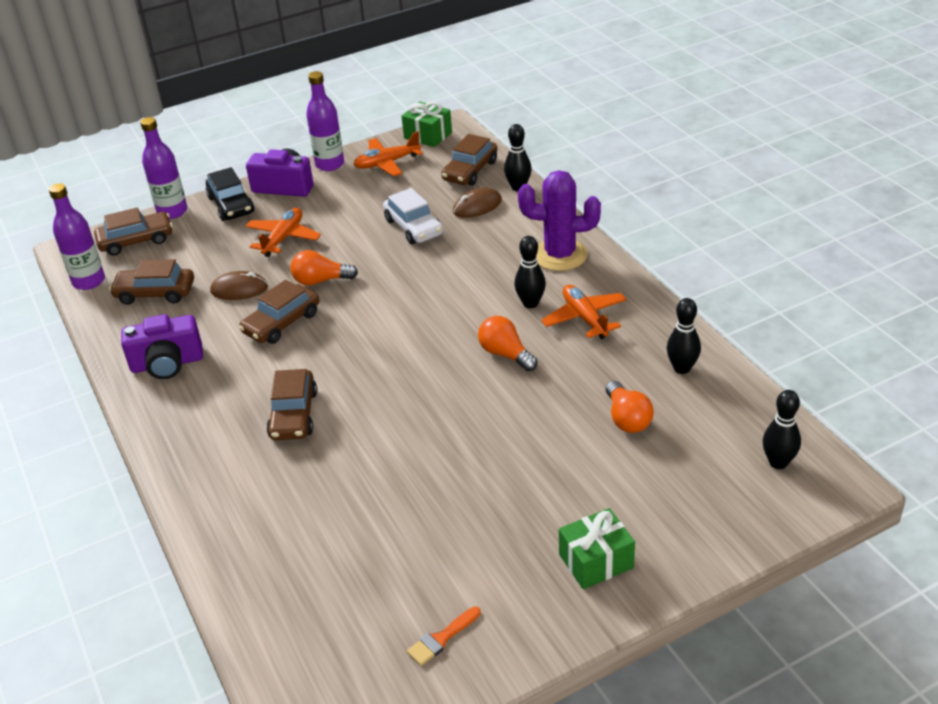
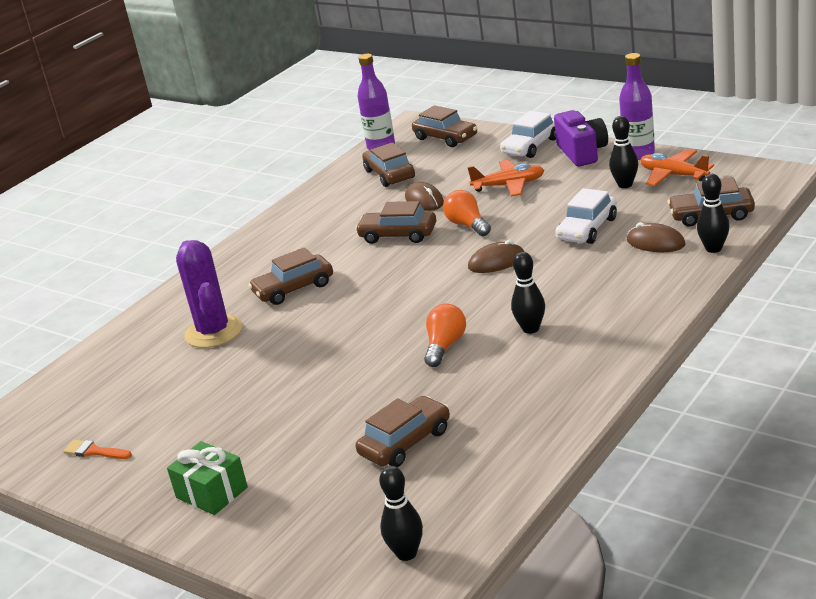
camera: 65 degrees right, 10 degrees down
(167, 364) = (313, 217): purple camera -> none
(172, 211) = (497, 131): purple bottle -> none
(231, 205) = (531, 146): black car -> white car
(405, 286) = (496, 262): none -> brown mouse
(428, 135) = (745, 172): green gift -> none
(560, 255) = (623, 314): purple cactus -> purple cactus (214, 332)
(585, 318) = (535, 365): orange plane -> none
(627, 419) = (405, 442): orange light bulb -> brown car
(682, 368) = (506, 446): black bowling pin -> black bowling pin (625, 185)

